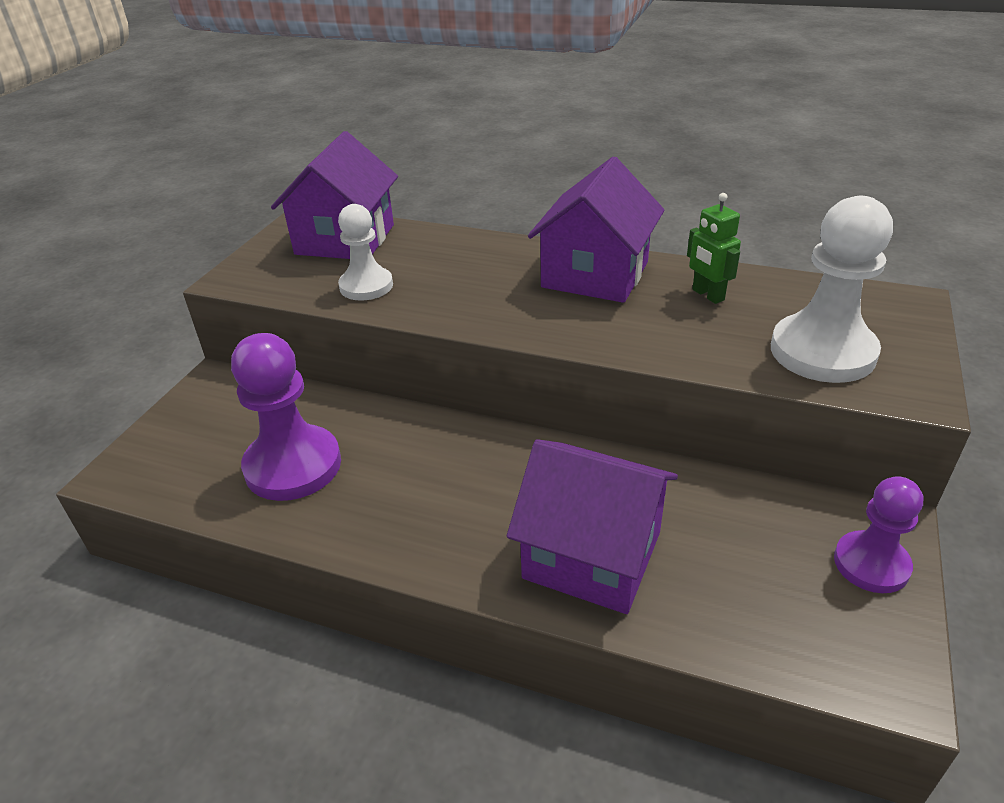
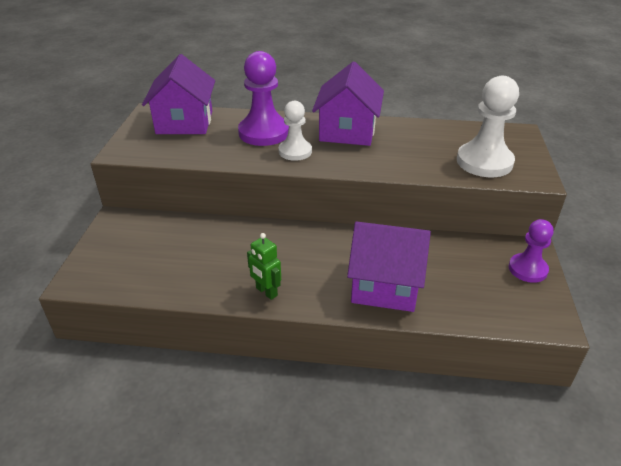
camera: 15 degrees left, 0 degrees up
(293, 466) = (191, 262): purple pawn -> purple pawn (264, 133)
(366, 286) = (212, 149): white pawn -> white pawn (295, 151)
(707, 295) = (414, 137): green robot -> green robot (266, 292)

